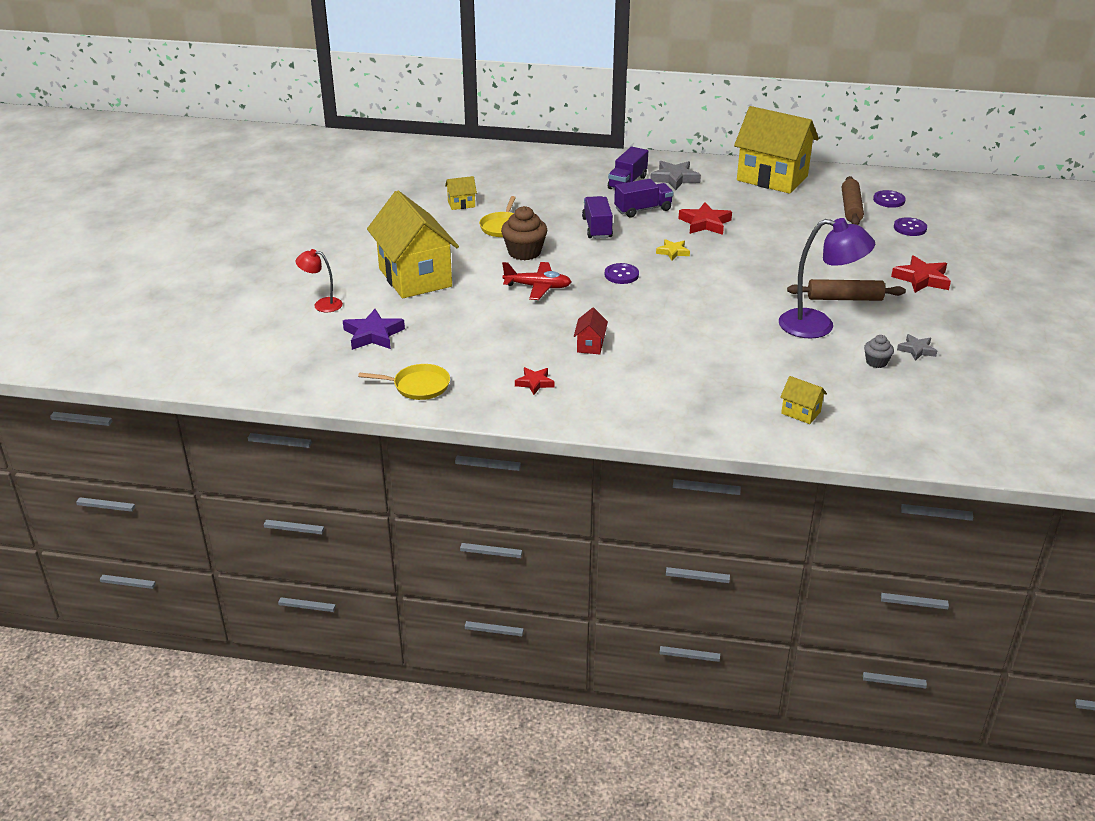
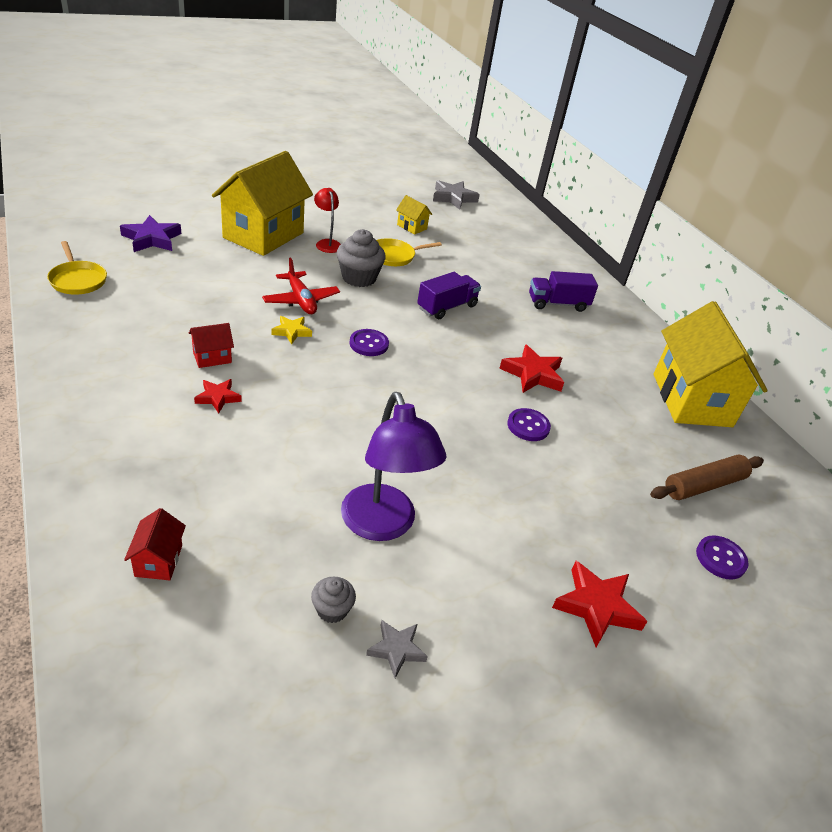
camera: 50 degrees right, 5 degrees up
(322, 304) = (185, 206): red lamp -> red lamp (327, 243)
(524, 252) = (359, 278): brown cupcake -> grey cupcake
(535, 383) = (118, 341): red star -> red star (218, 398)
(643, 209) = (515, 326): purple truck -> none
(673, 252) = (448, 366): yellow star -> yellow star (291, 331)
(674, 178) = (603, 331): grey star -> grey star (453, 198)
(801, 412) = (159, 560): yellow house -> red house
(844, 298) = (471, 535): brown rolling pin -> none
(889, 200) = (768, 518): purple button -> purple button (528, 426)

